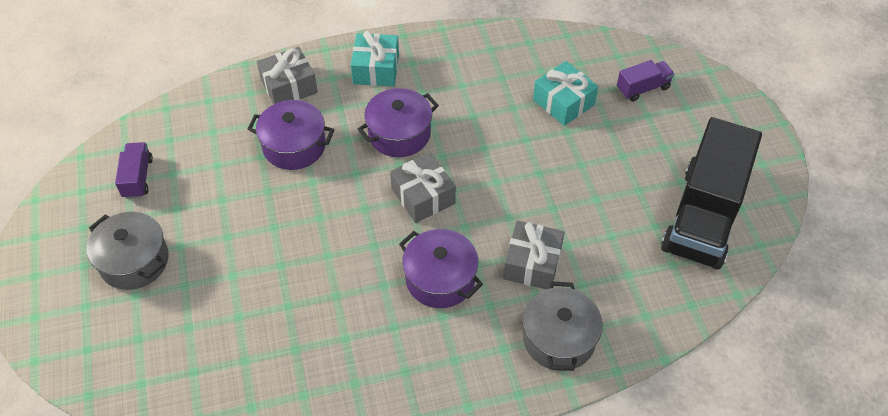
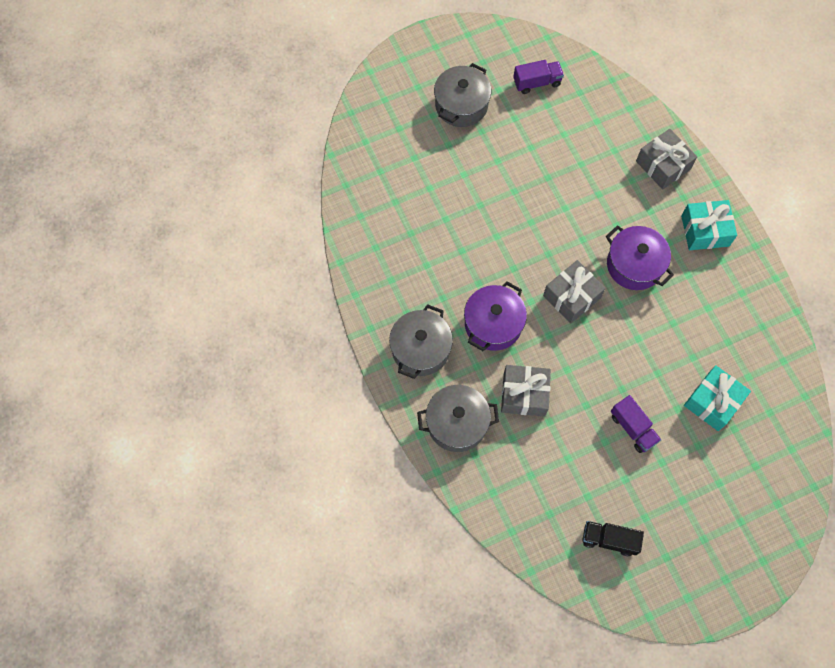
camera: 80 degrees right, 15 degrees up
(294, 146) = (598, 185): purple pot -> none
(457, 363) = (420, 349): none -> grey pot
(643, 88) = (753, 476): purple truck -> purple truck (632, 428)
(703, 216) = (609, 539): black truck -> black truck, size x0.44

